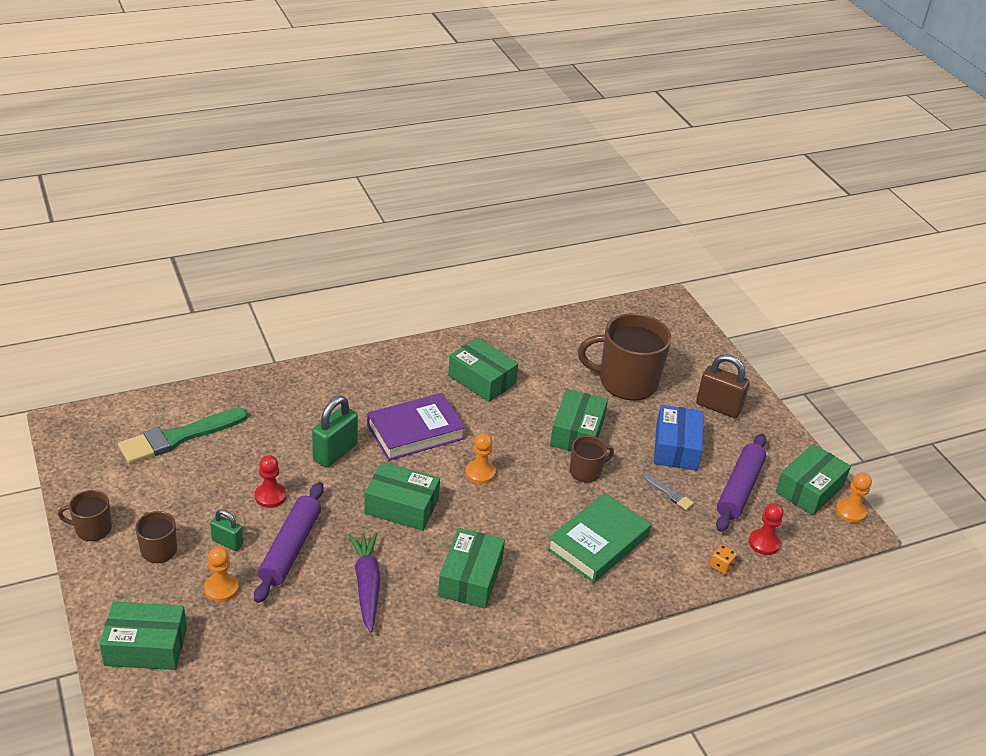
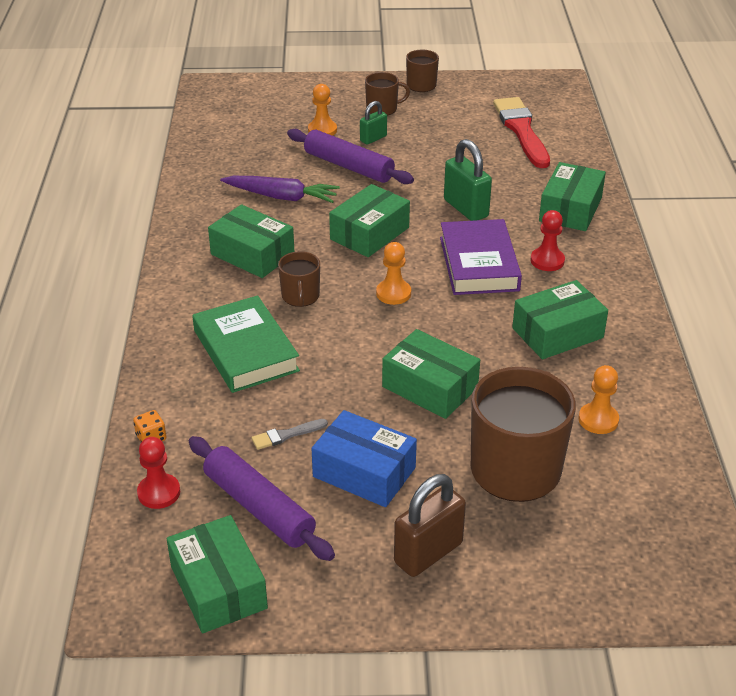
camera: 115 degrees right, 0 degrees up
(146, 646) = (285, 95): green box -> green box (570, 209)
(178, 437) = (521, 130): green brush -> red brush
(270, 496) = (420, 165): red pawn -> red pawn (547, 261)
(586, 471) = (358, 374): brown mug -> brown mug (300, 296)
(850, 511) = (152, 617): orange pawn -> orange pawn (598, 420)

